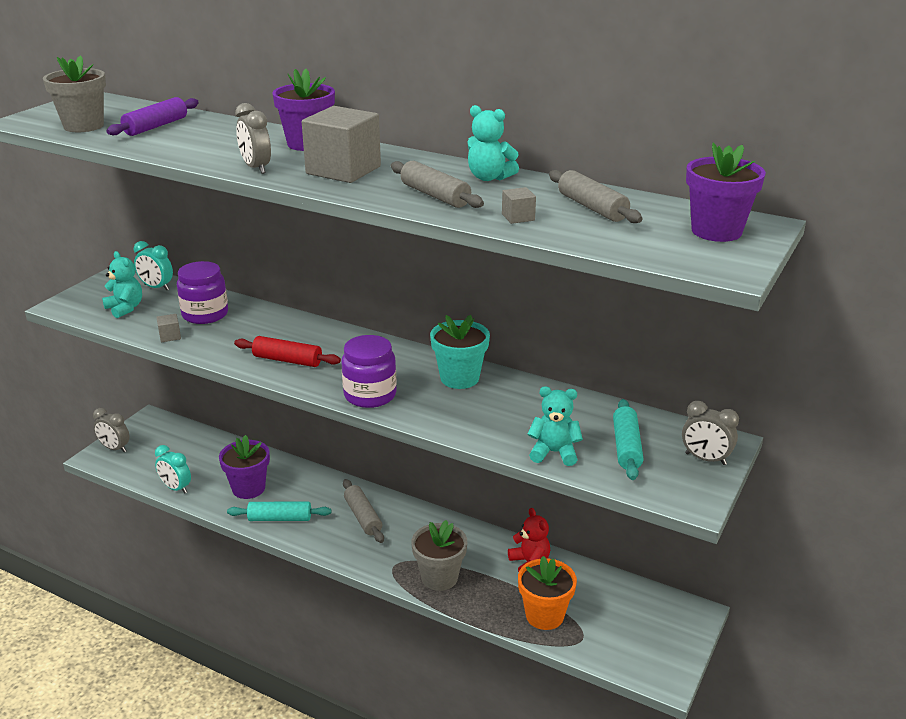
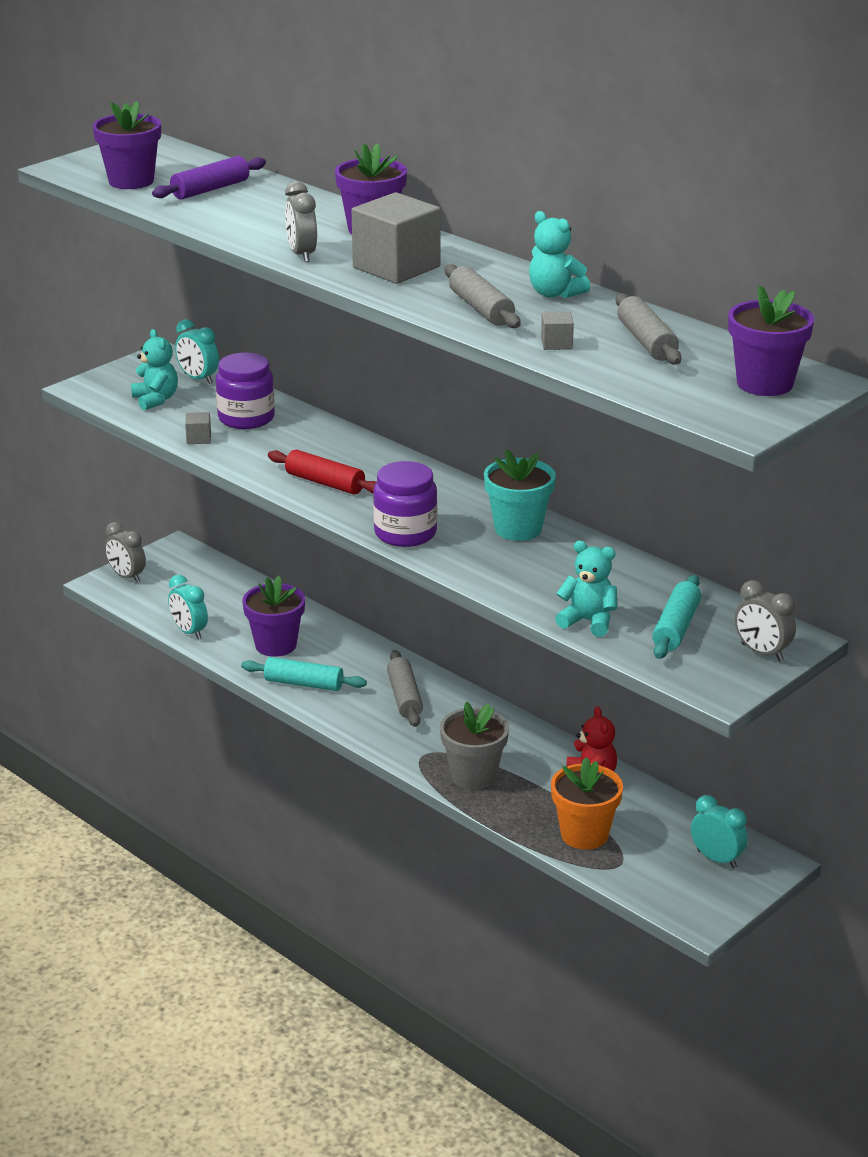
camera: 15 degrees right, 0 degrees up
(83, 126) = (131, 181): grey flower pot -> purple flower pot
(653, 618) = (716, 859): none -> turquoise clock

